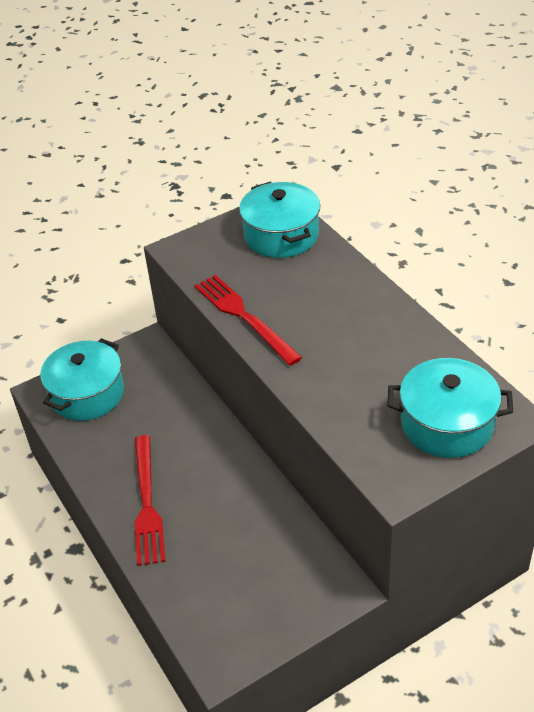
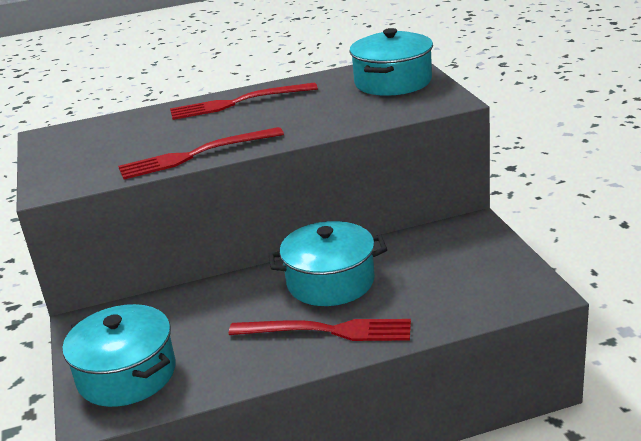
camera: 75 degrees left, 15 degrees down
(281, 235) = (93, 135): turquoise pot -> turquoise pot (330, 282)
(368, 310) = (238, 102): none -> red fork

